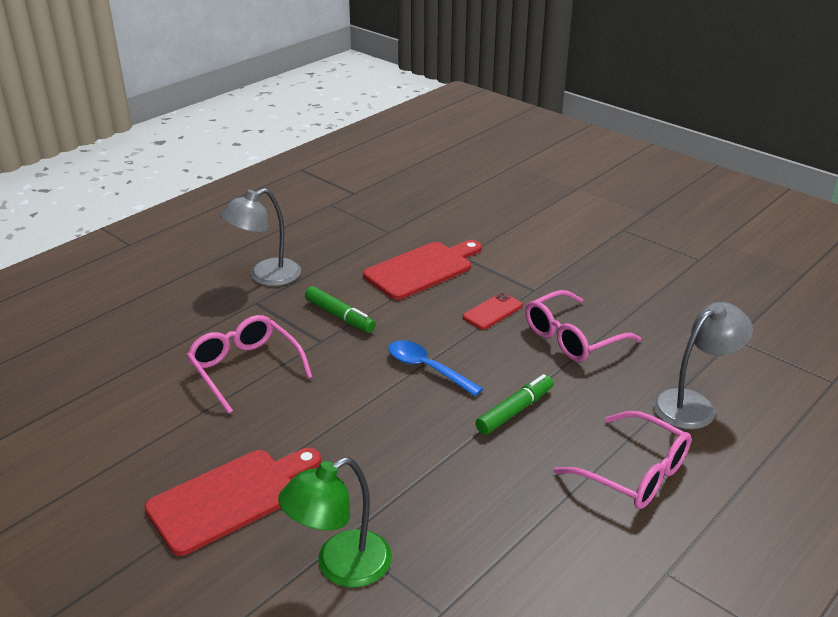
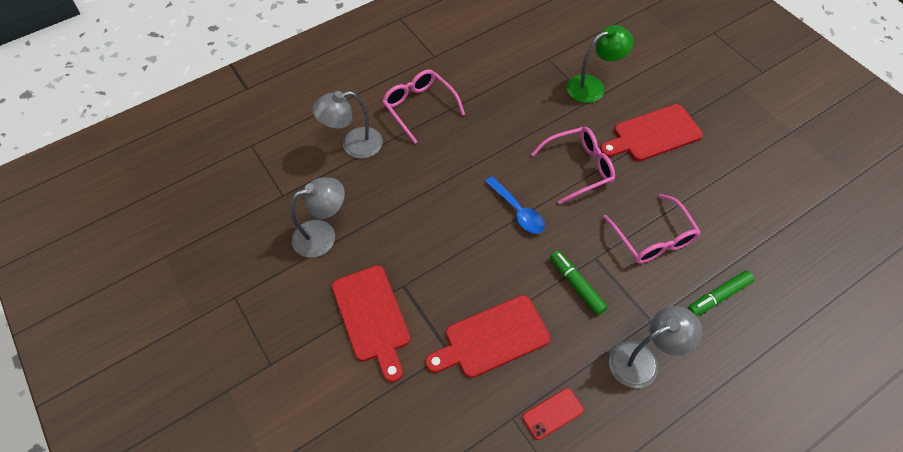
camera: 165 degrees left, 25 degrees up
(492, 311) = (448, 263): red phone -> red phone (552, 413)
(515, 411) = (469, 162): green marker -> green marker (718, 296)
(550, 265) = (372, 317): none -> red cutting board
(572, 338) = (399, 220): pink glasses -> pink glasses (578, 168)
(652, 313) = (323, 235): none -> grey lamp

